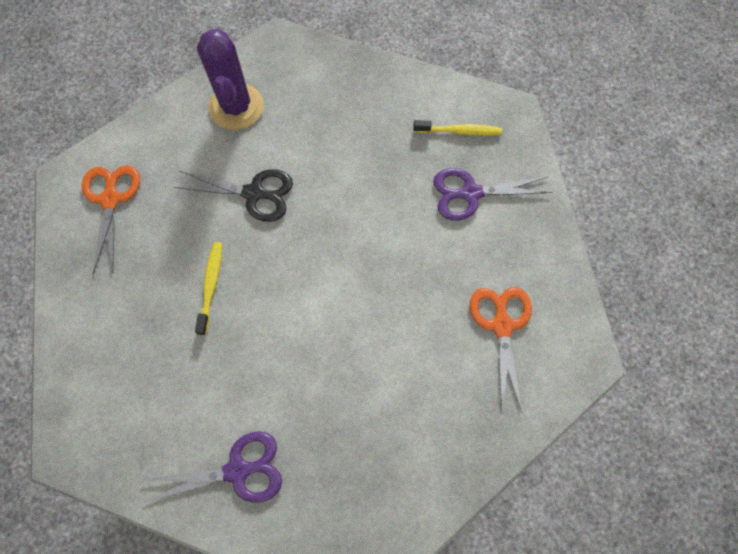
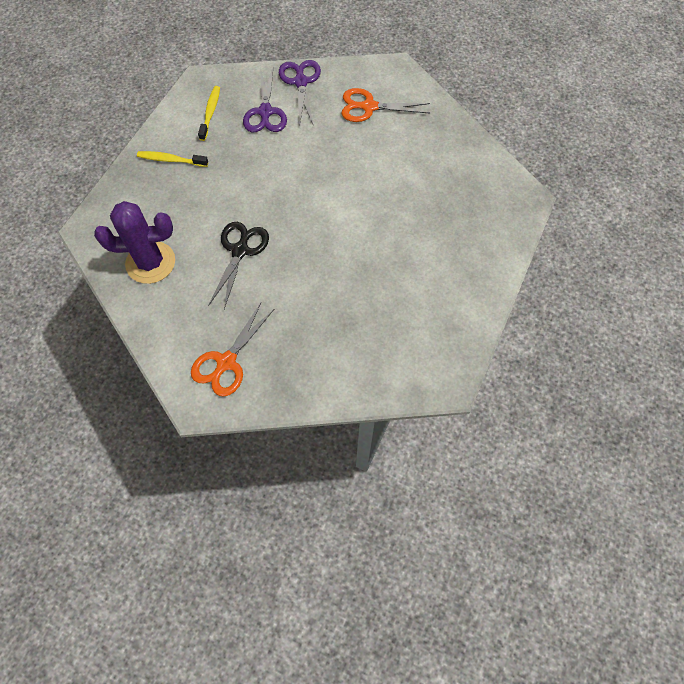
camera: 85 degrees left, 5 degrees down
(111, 200) = (226, 362): orange scissors -> orange scissors turned 60 degrees counterclockwise
(211, 286) = (319, 282): yellow toothbrush -> yellow toothbrush (171, 160)
(237, 471) = (464, 265): purple scissors -> purple scissors (301, 82)

